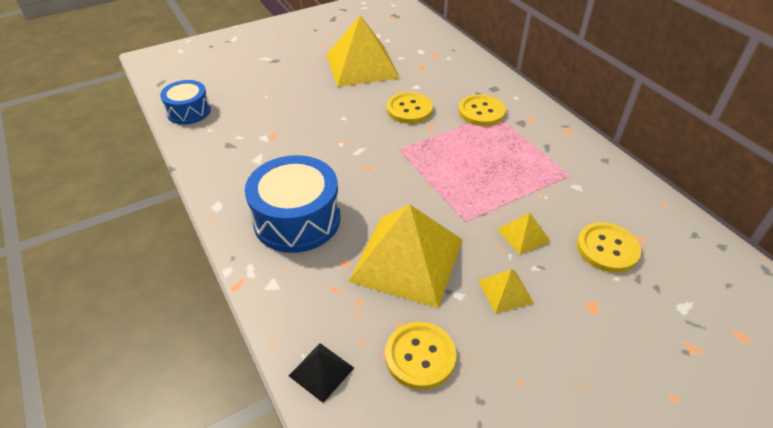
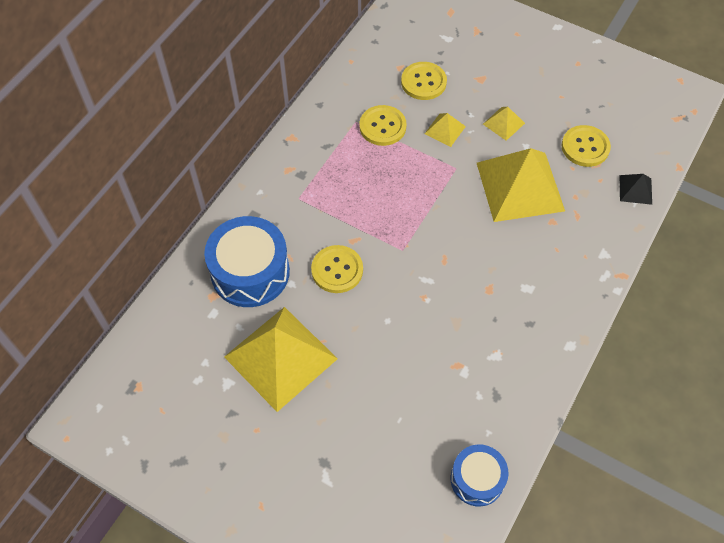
camera: 120 degrees left, 15 degrees up
(297, 219) = (538, 276): blue drum -> blue drum (250, 272)
(481, 112) = (303, 210): yellow button -> yellow button (382, 126)

